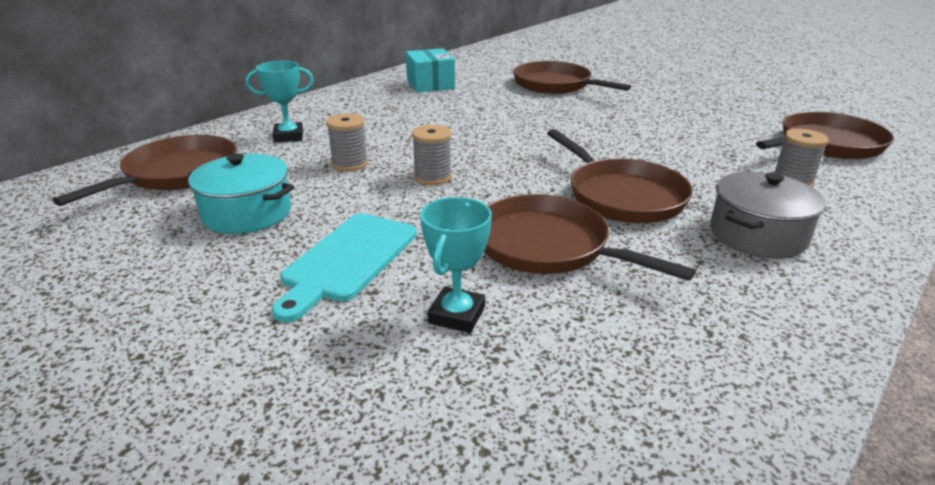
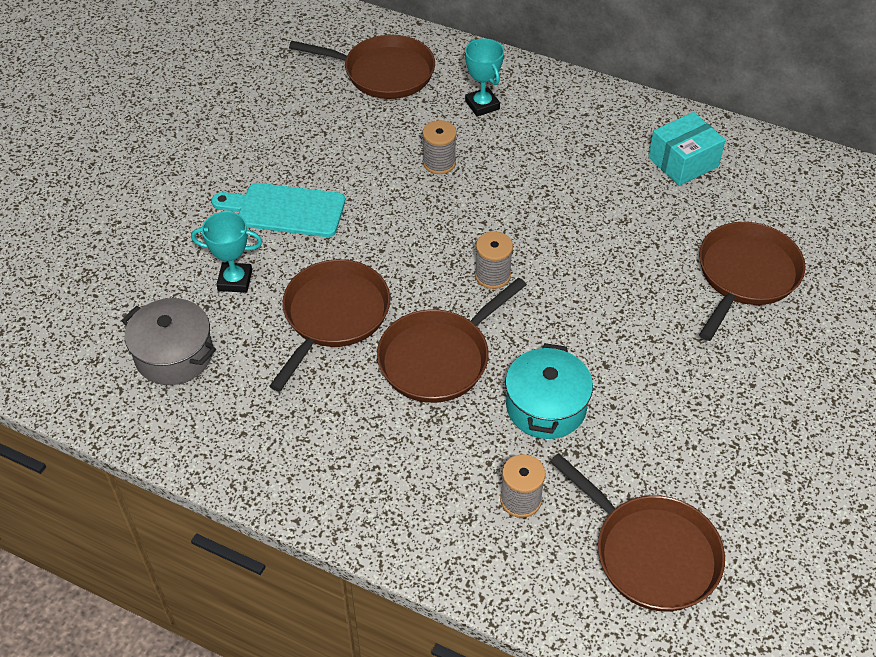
camera: 75 degrees right, 20 degrees up
(247, 213) = (334, 136): turquoise pot -> turquoise pot (546, 406)
(433, 177) = (432, 222): grey spool -> grey spool (492, 275)
(757, 235) = (391, 456): grey pot -> grey pot (174, 355)

